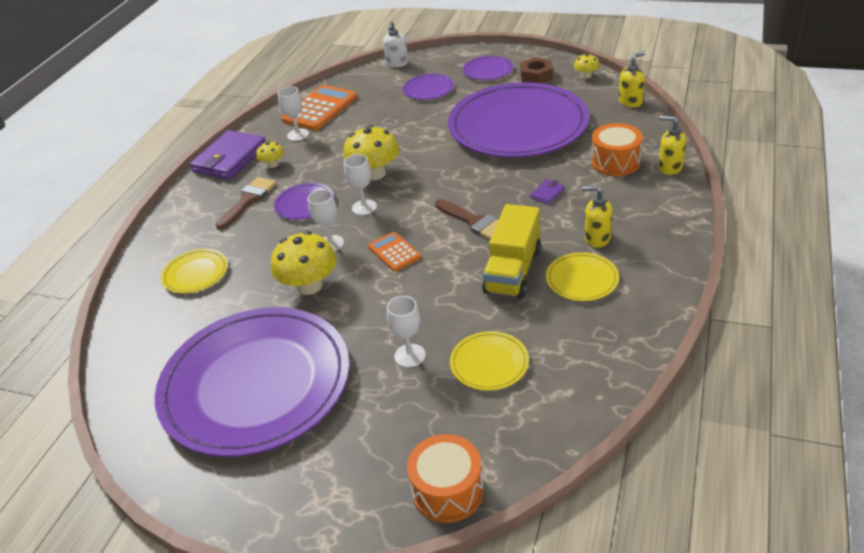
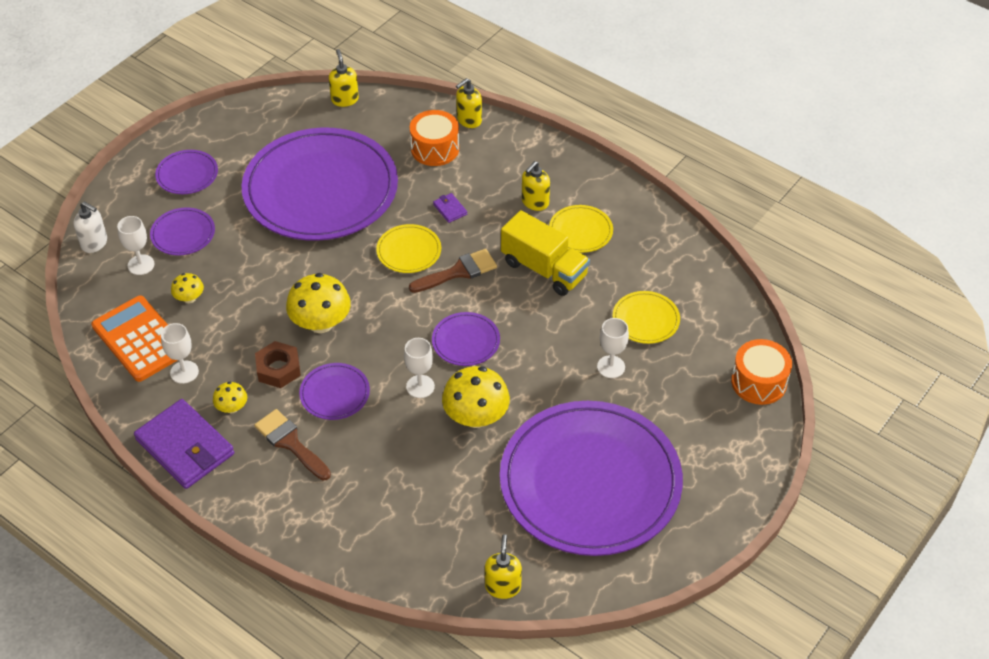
camera: 75 degrees left, 10 degrees up
(124, 361) = (503, 586): none -> yellow soap dispenser
(195, 273) = (396, 509): yellow plate -> yellow plate (409, 251)
(364, 207) = (377, 346): white goblet -> white goblet (141, 265)
(394, 252) = (466, 341): orange calculator -> purple plate
(536, 76) = (234, 142): brown nut -> brown nut (278, 369)
(586, 76) = (268, 108): yellow mushroom -> yellow mushroom (189, 298)

